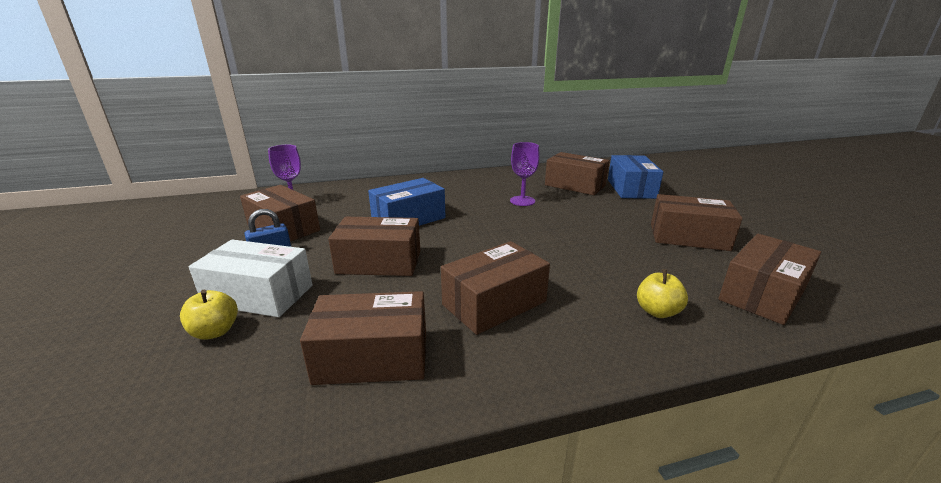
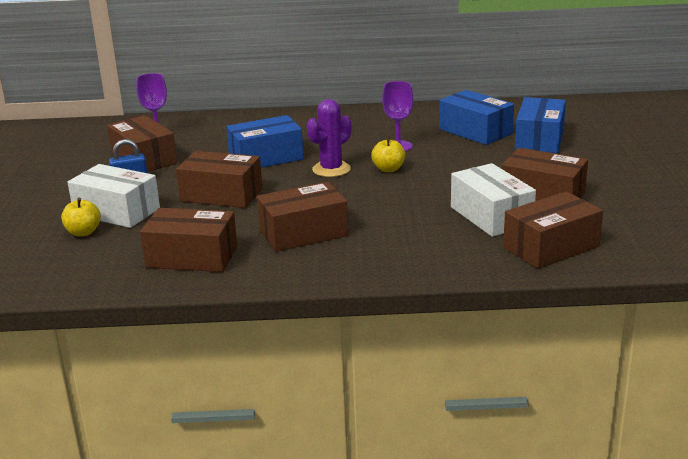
camera: 15 degrees right, 0 degrees up
(477, 226) = (331, 169): none -> purple cactus
(575, 185) = (475, 131): brown box -> blue box
(657, 311) = (438, 250): yellow apple -> yellow apple (388, 169)
(667, 262) = (491, 216): none -> white box

